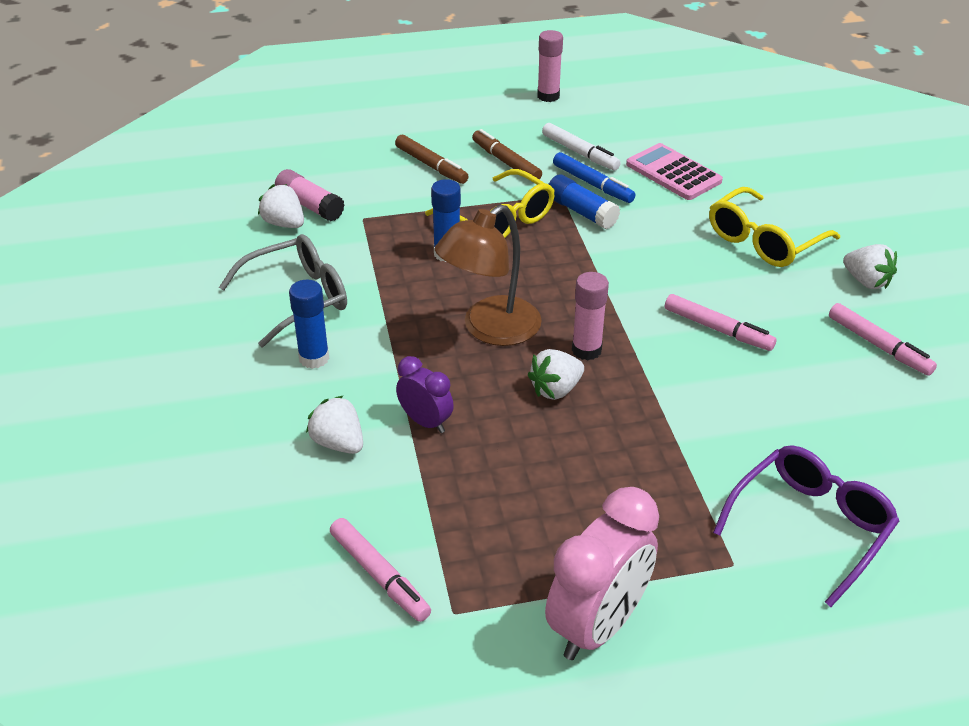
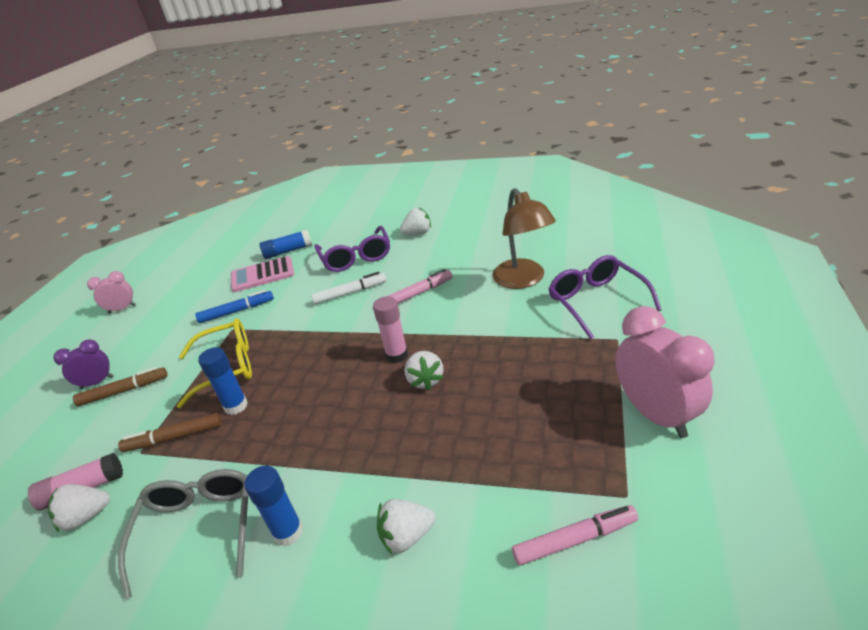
camera: 60 degrees left, 5 degrees down
(425, 422) = (415, 465): purple clock -> purple clock (97, 382)
(490, 329) = (340, 401): brown lamp -> brown lamp (523, 280)
(506, 162) = (167, 348): brown marker -> brown marker (174, 438)
(548, 96) = (122, 309): pink glue stick -> pink clock
(580, 153) = (199, 309): white marker -> white marker (350, 293)
(581, 212) = (259, 323): blue glue stick -> blue glue stick (288, 251)
(763, 241) = (356, 257): yellow glasses -> purple glasses
(879, 346) = (470, 242): pink marker -> none

